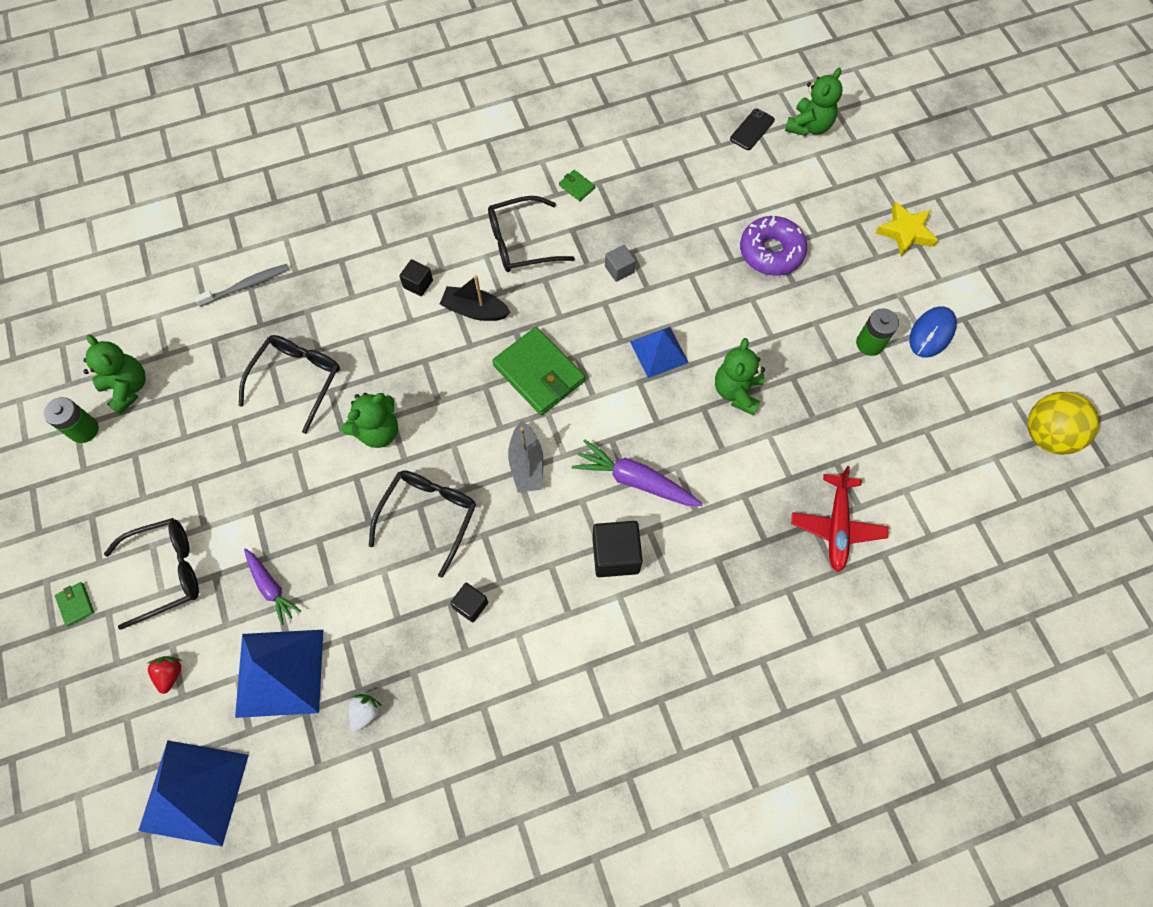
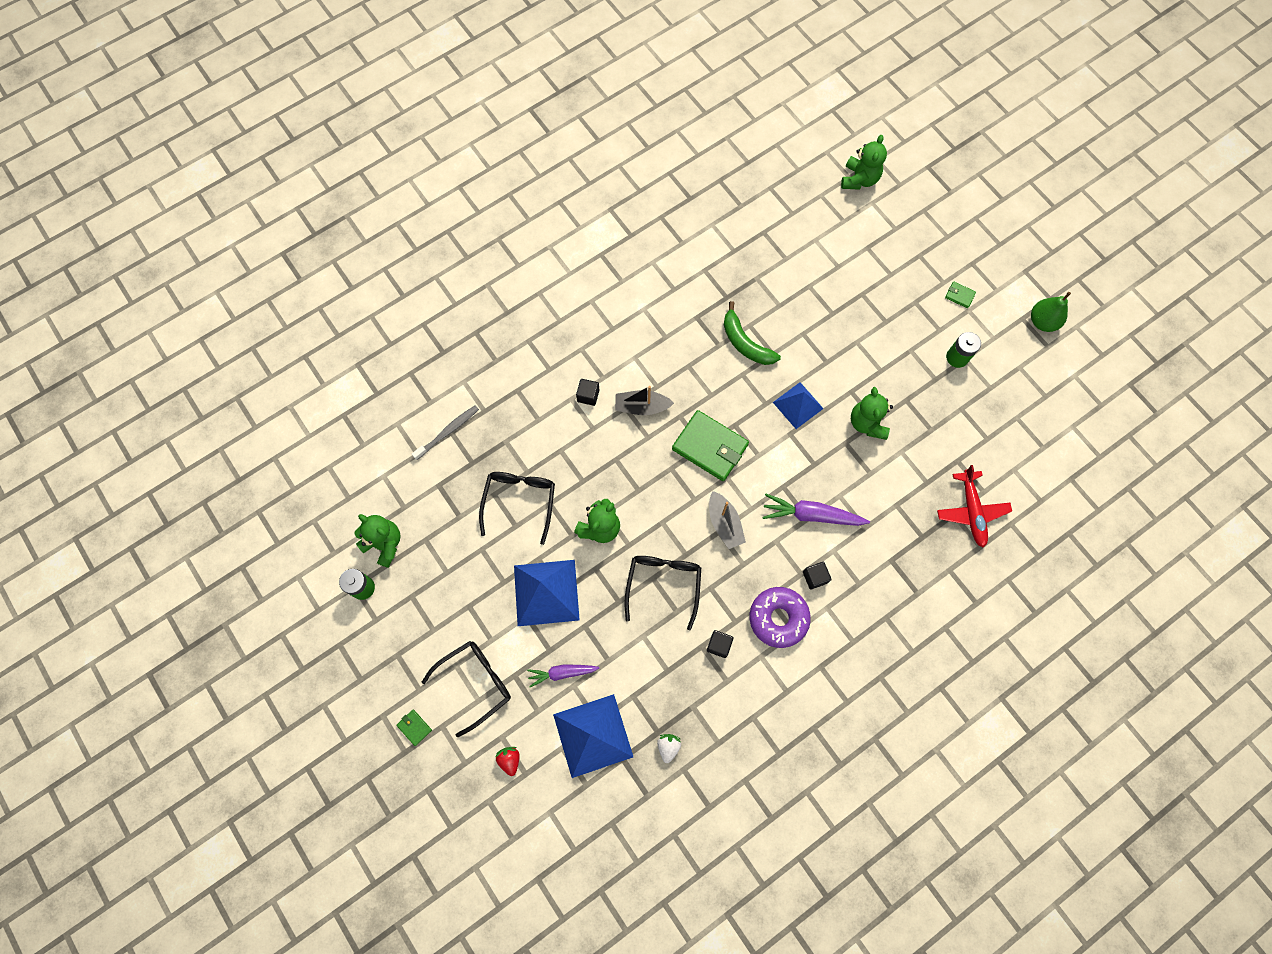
camera: 15 degrees left, 5 degrees up
(194, 792) = (562, 840): blue pyramid -> blue pyramid (546, 592)
(271, 587) = (562, 673): purple carrot -> purple carrot turned 135 degrees clockwise
(521, 243) = (659, 339): black glasses -> none
(576, 187) = (688, 278): green wallet -> green wallet (959, 295)
(615, 555) = (815, 577): black cube -> black cube, size x0.59
(619, 269) = (745, 343): grey cube -> green banana
(752, 129) = (814, 193): black phone -> none
(771, 252) = (860, 298): purple donut -> purple donut (778, 618)
(905, 232) = (960, 255): yellow star -> none
(931, 333) = (1001, 337): blue mouse -> none
(988, 327) = (1042, 322): none -> green pear
(1047, 435) = (1106, 399): yellow ball -> none

